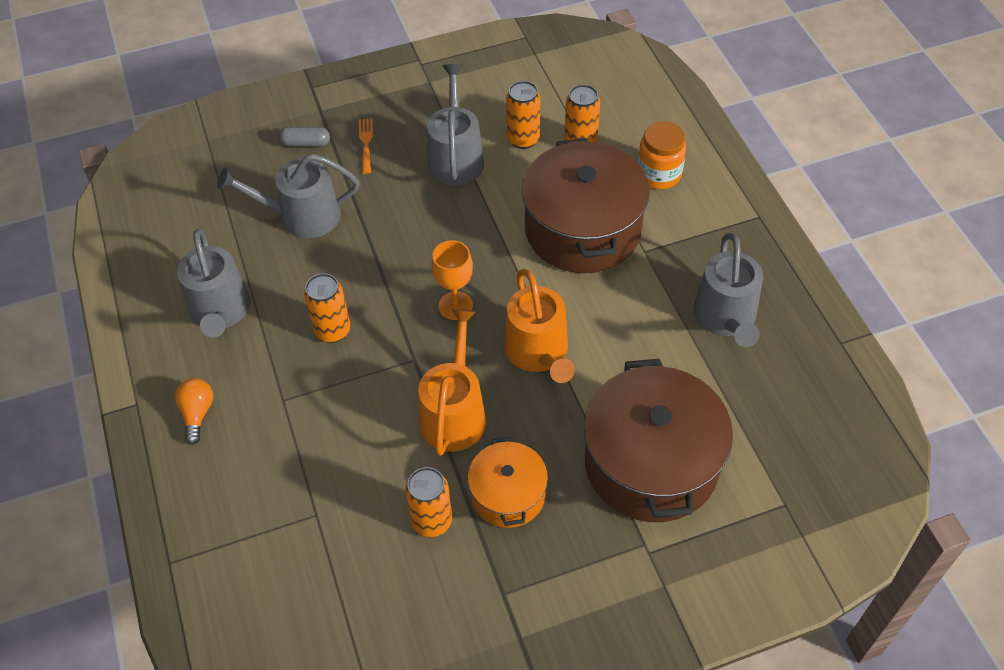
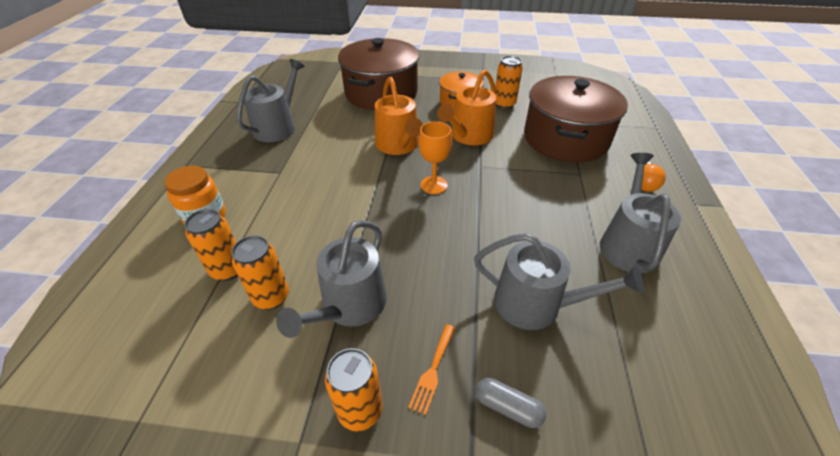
camera: 155 degrees left, 10 degrees down
(332, 330) = (532, 200): orange can -> orange can (360, 410)
(538, 352) = (399, 145): orange watering can -> orange watering can turned 150 degrees clockwise
(583, 229) = (303, 200): brown pot -> brown pot (565, 138)

